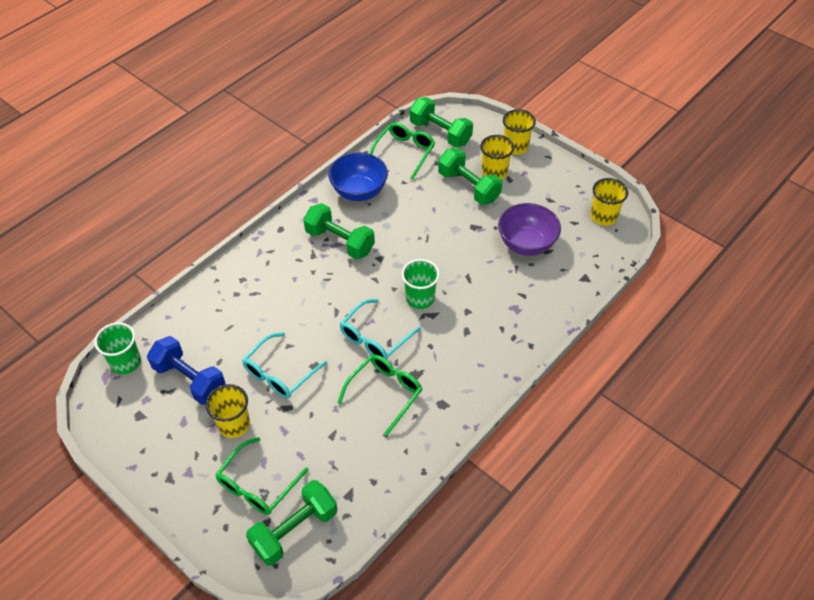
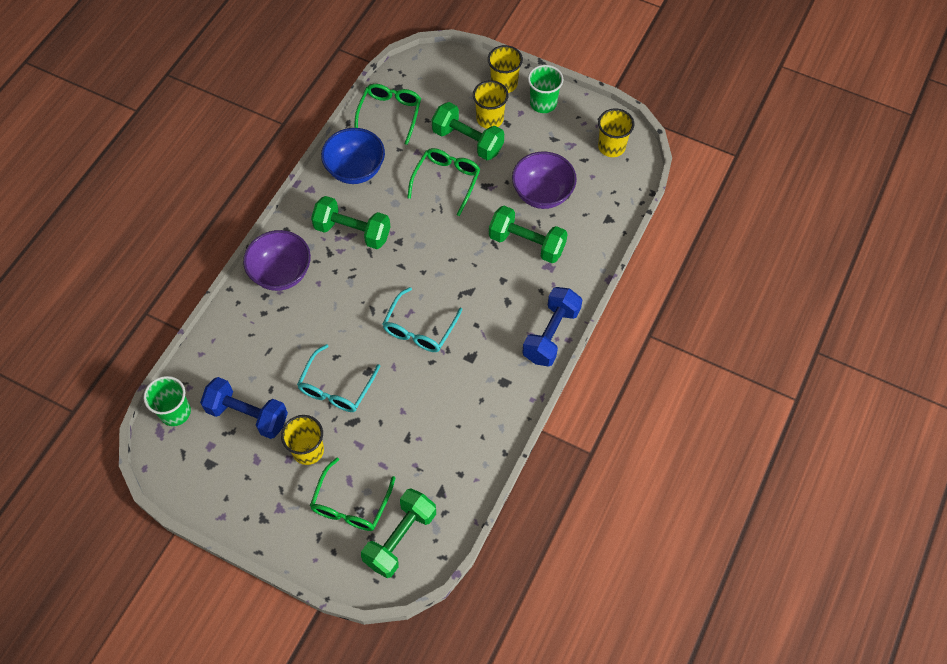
camera: 15 degrees left, 10 degrees up
(264, 264) = (281, 273): none -> purple bowl
(385, 392) = (446, 383): green glasses -> green glasses (446, 181)
(420, 298) = (452, 276): green cup -> green cup (543, 103)
(440, 133) = (421, 83): green dumbbell -> green dumbbell (527, 243)
(501, 370) = (551, 334): none -> blue dumbbell

